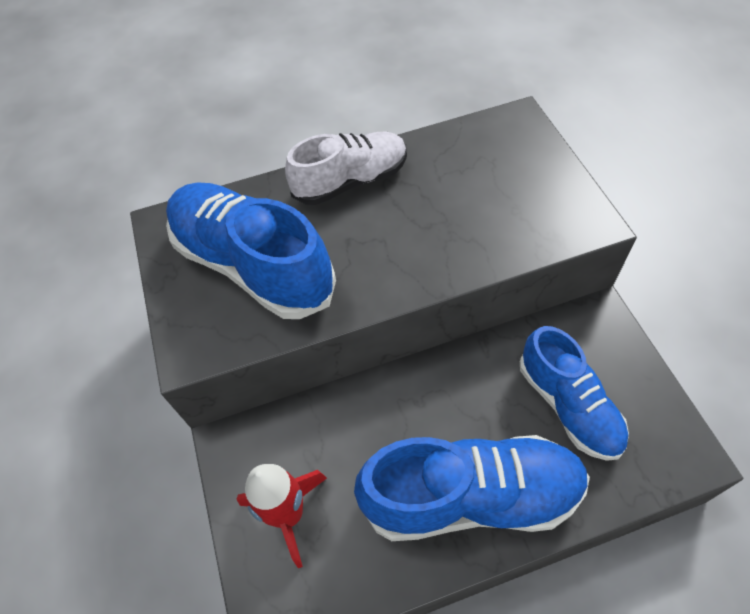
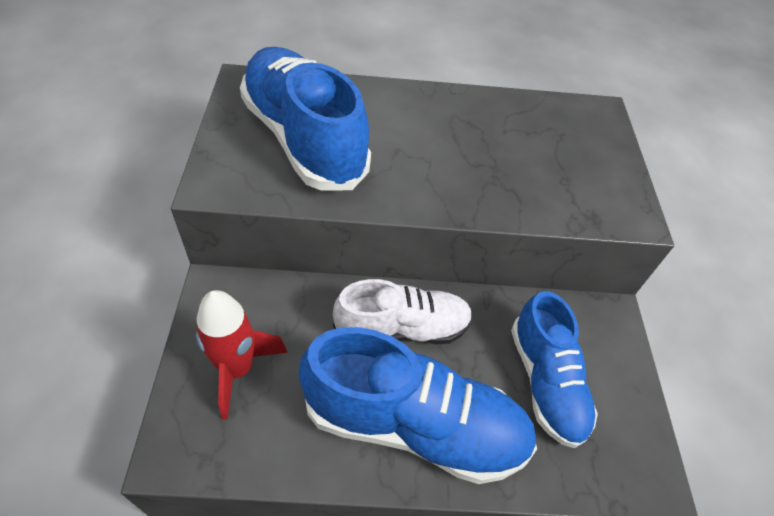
camera: 10 degrees right, 5 degrees down
(351, 181) = (423, 105): white shoe -> white shoe (402, 328)

